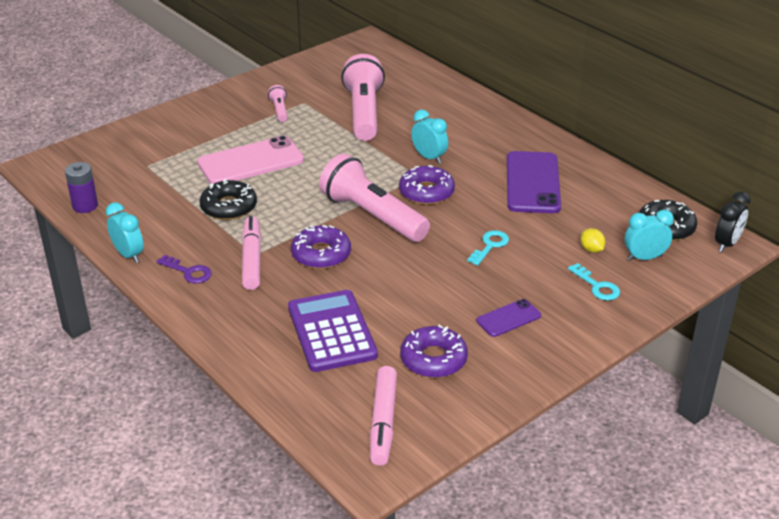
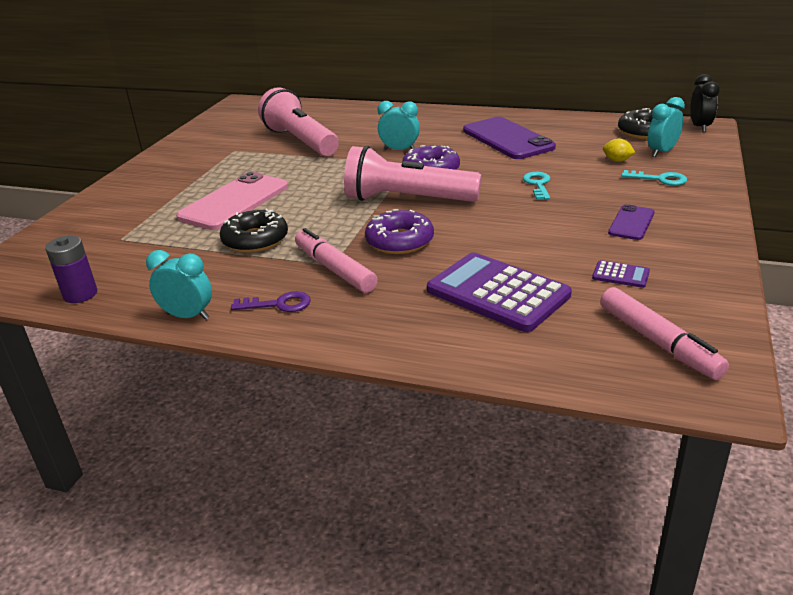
camera: 30 degrees left, 5 degrees down
(279, 110) = (216, 161): pink flashlight -> none
(433, 359) = (620, 275): purple donut -> purple calculator

